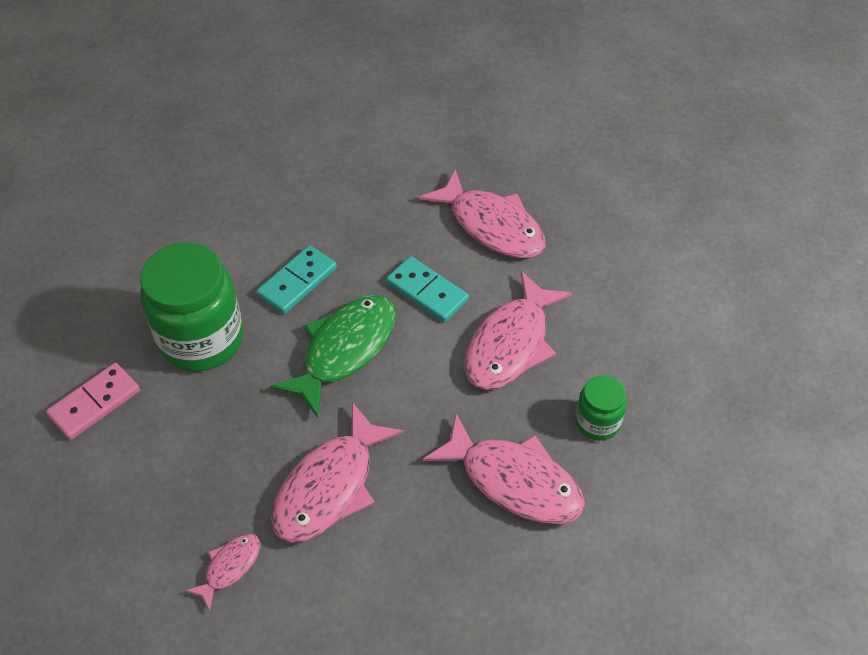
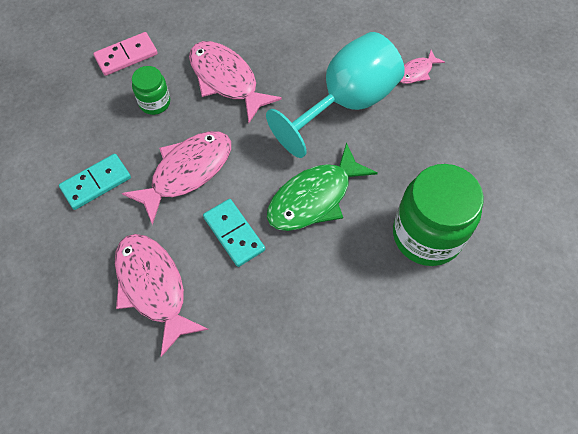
camera: 165 degrees left, 10 degrees up
(95, 403) = (511, 200): pink domino -> pink domino (126, 56)
(297, 282) = (340, 271): turquoise domino -> turquoise domino (96, 183)
(330, 486) = (346, 103): pink fish -> turquoise goblet

